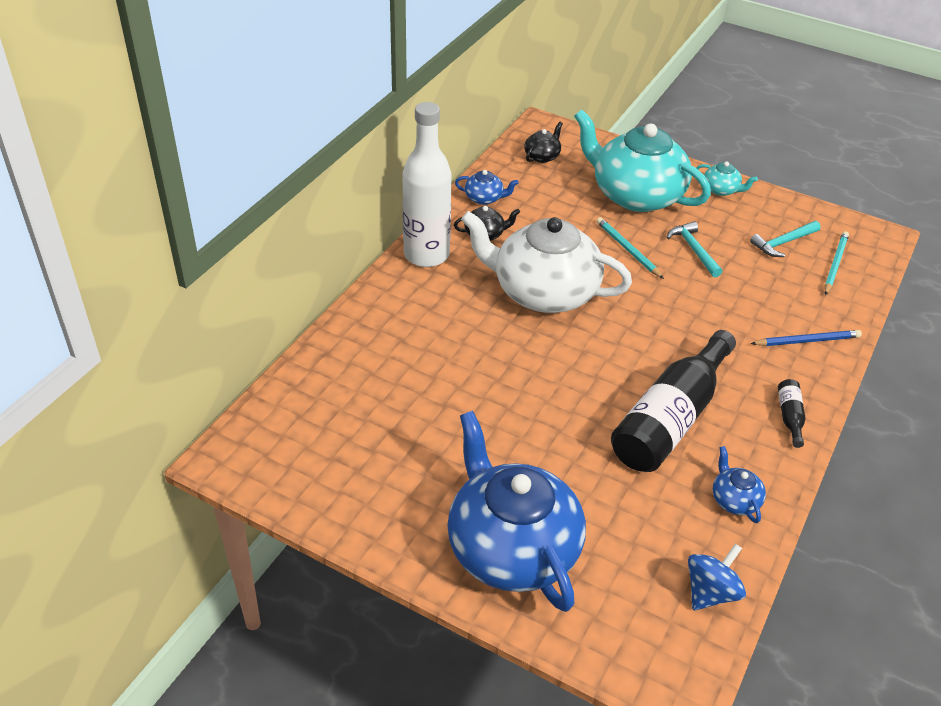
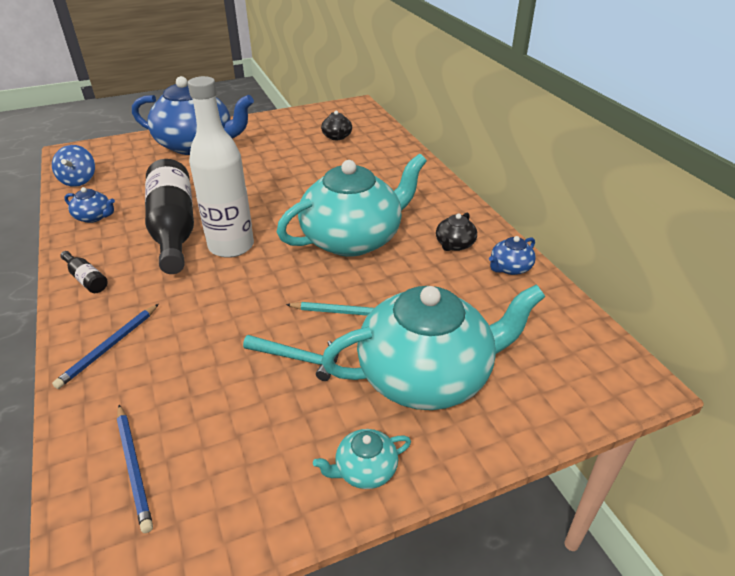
camera: 130 degrees right, 5 degrees down
(426, 255) = (455, 208): white bottle -> white bottle (231, 246)
(542, 156) = (562, 344): black teapot -> black teapot (337, 137)
(543, 292) = (353, 239): white teapot -> turquoise teapot
(783, 243) = (218, 448): turquoise hammer -> none
(835, 264) = (134, 467): turquoise pencil -> blue pencil

